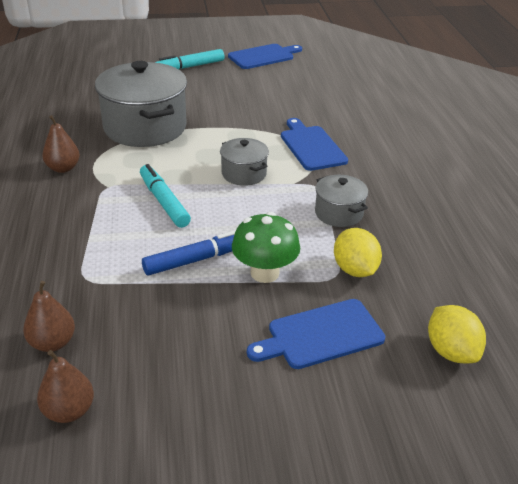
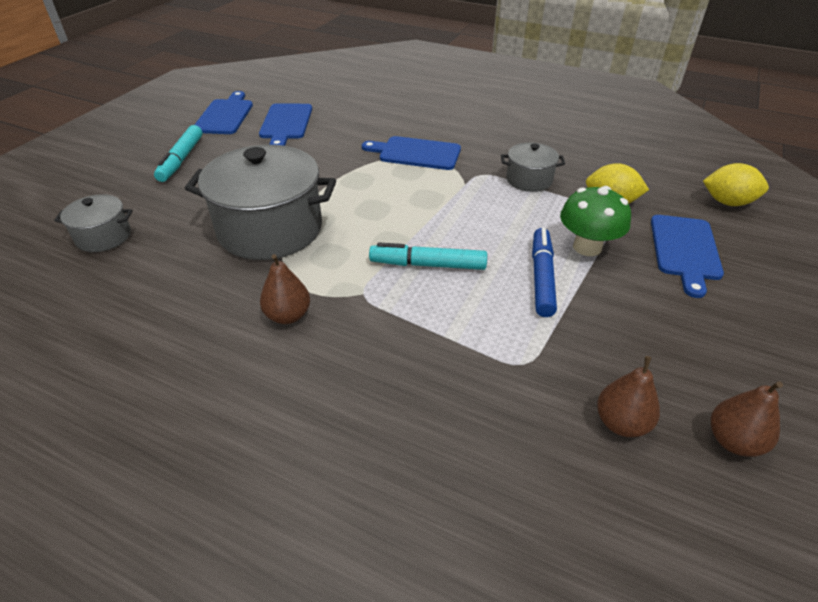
camera: 55 degrees left, 5 degrees up
(244, 174) = (424, 202): grey pot -> grey pot (103, 237)
(283, 80) = (286, 123): none -> blue cutting board

